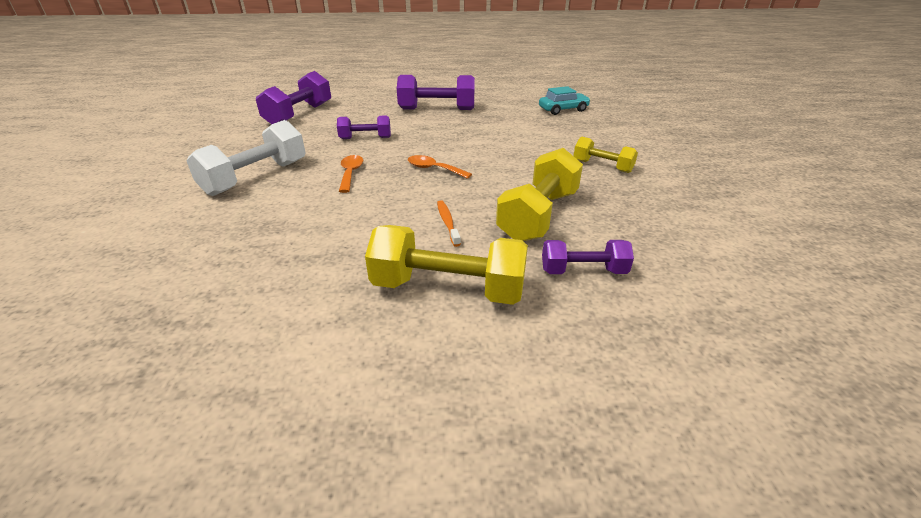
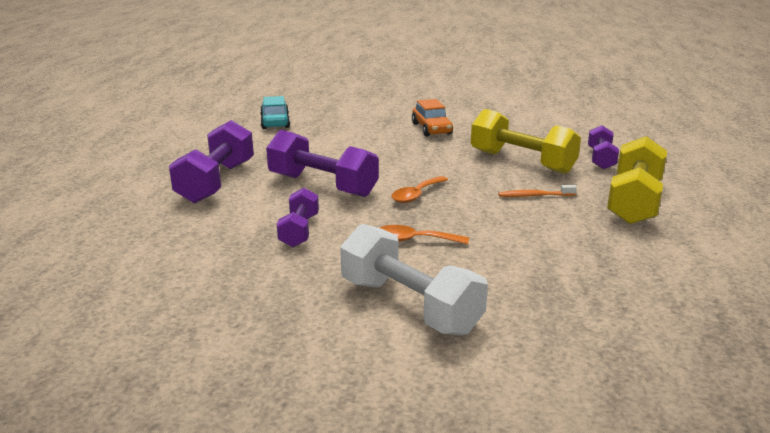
camera: 80 degrees left, 10 degrees down
(299, 115) = (146, 288): purple dumbbell -> purple dumbbell (322, 185)
(602, 166) = (431, 129): yellow dumbbell -> orange car

